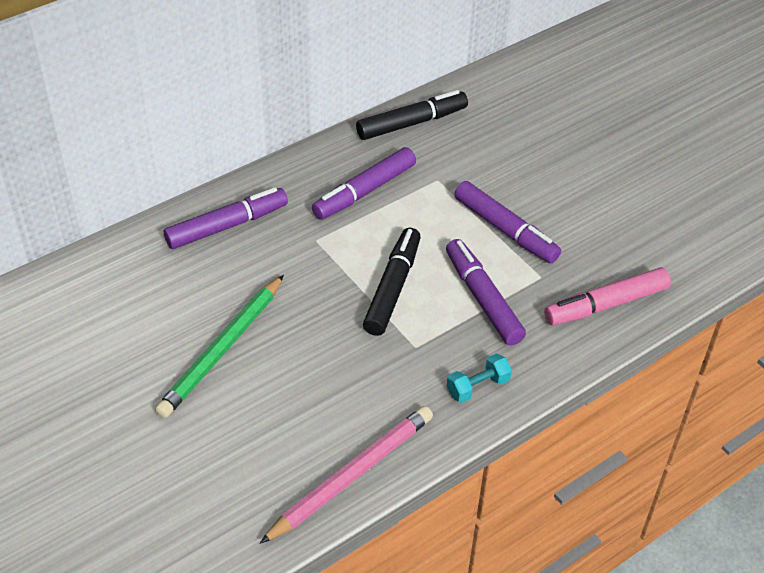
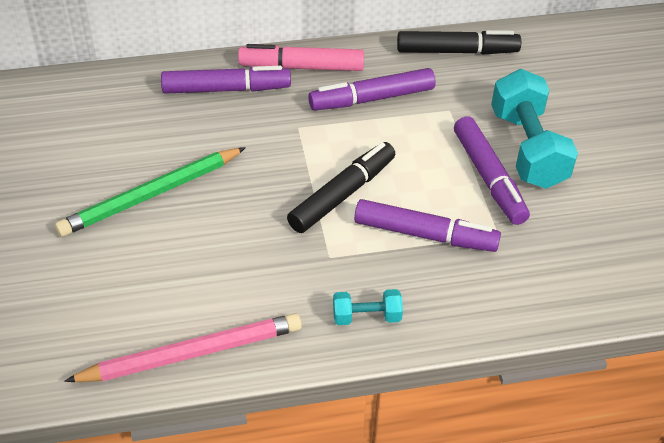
camera: 25 degrees right, 0 degrees up
(483, 298) = (425, 235): purple marker -> purple marker turned 105 degrees clockwise
(521, 193) = (527, 148): none -> turquoise dumbbell
(606, 304) = (550, 285): pink marker -> pink marker (301, 67)

